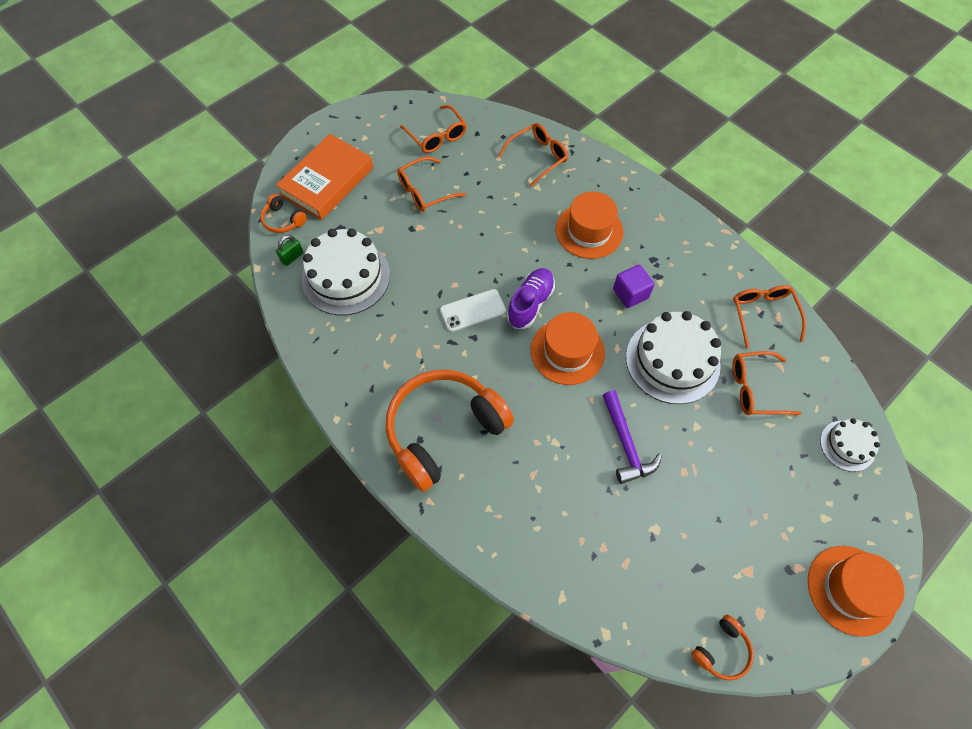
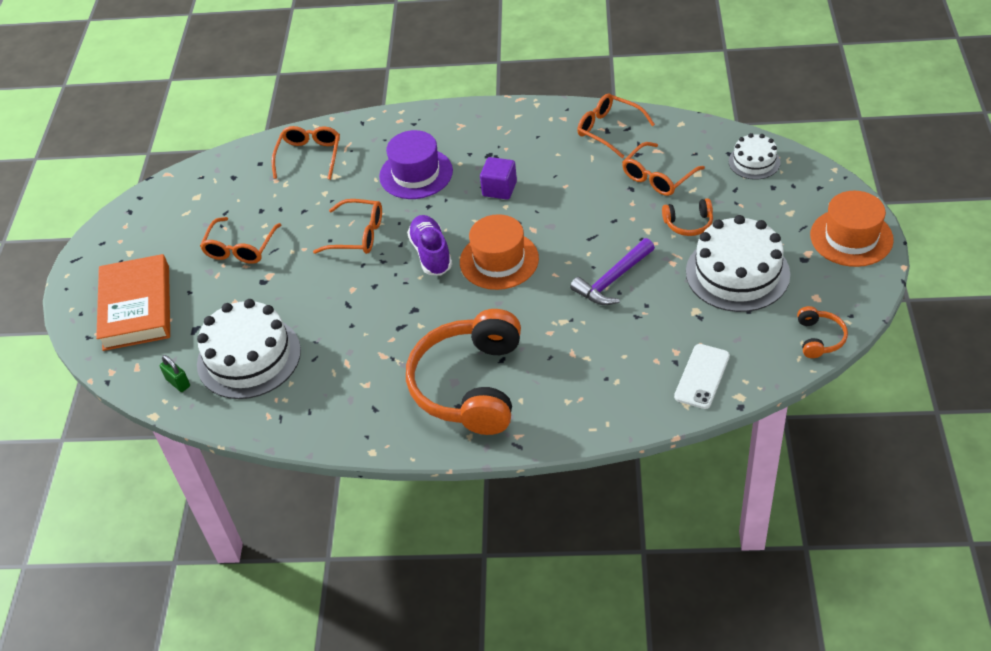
camera: 40 degrees left, 15 degrees down
(283, 220) = (131, 365): orange headphones -> orange headphones (688, 224)
(292, 257) = (178, 383): green padlock -> green padlock turned 45 degrees counterclockwise
(437, 136) = (199, 204): orange glasses -> orange glasses (357, 235)
(473, 310) = (390, 294): white phone -> white phone (702, 376)
(589, 231) = (416, 173): orange hat -> purple hat
(626, 443) = (613, 280): purple hammer -> purple hammer turned 105 degrees clockwise
(672, 361) = (582, 205): white cake -> white cake (737, 273)

